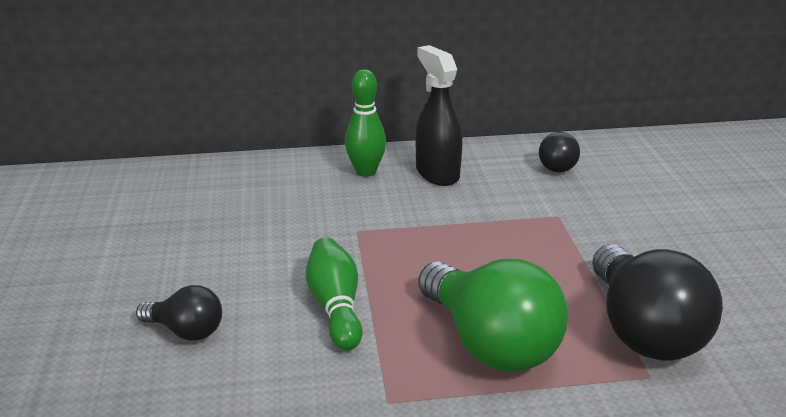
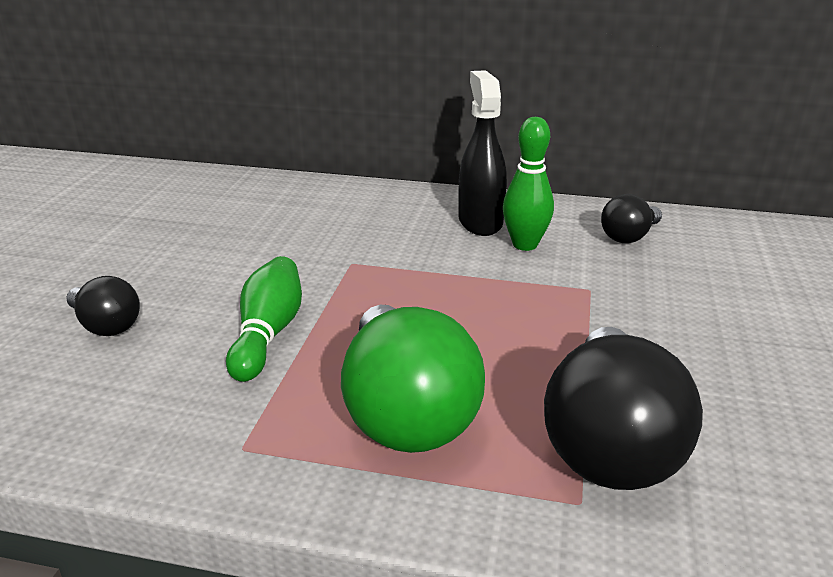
camera: 20 degrees right, 0 degrees up
(366, 171) = (405, 208): green bowling pin -> green bowling pin (525, 245)

